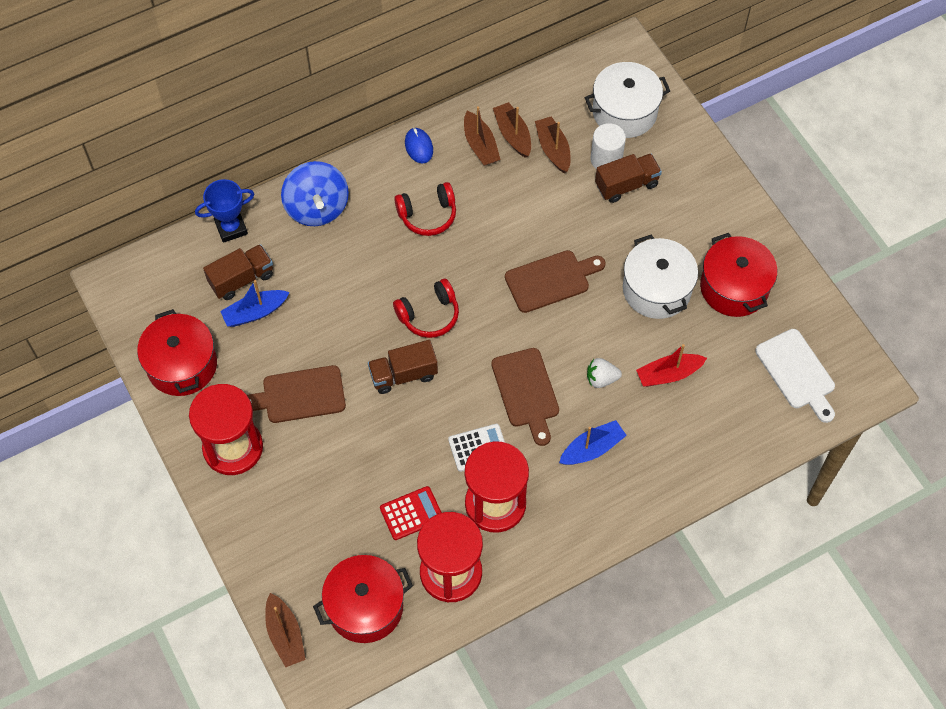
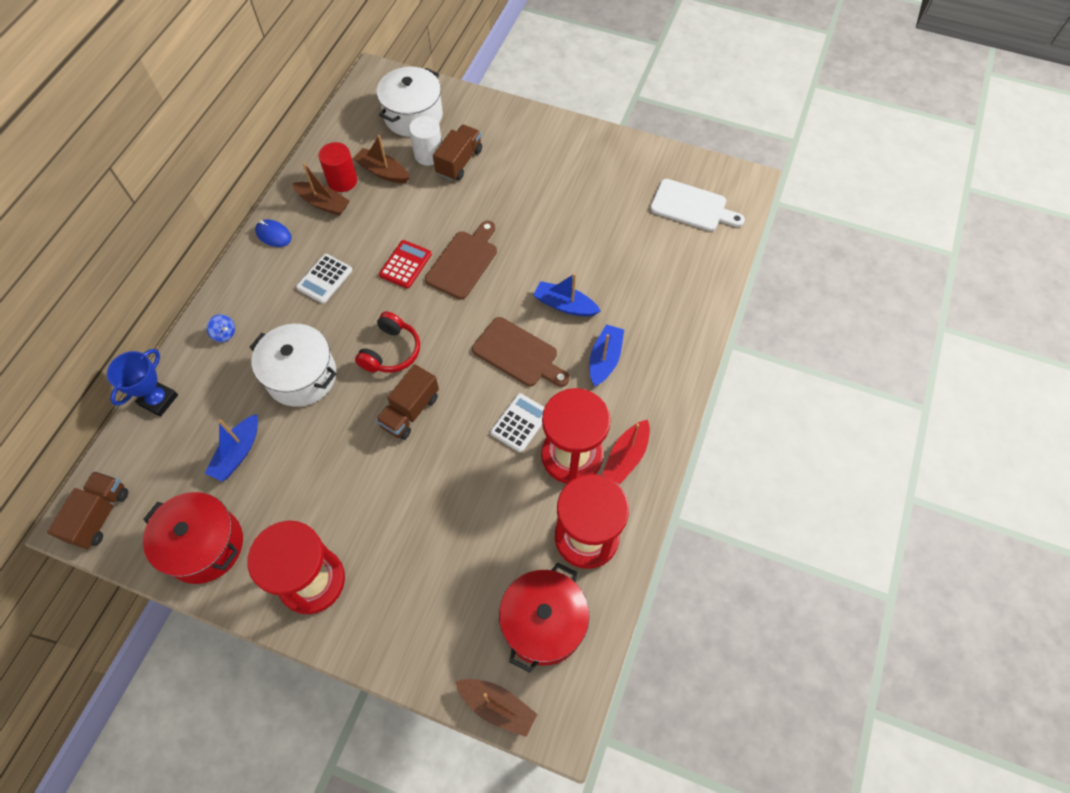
camera: 40 degrees left, 0 degrees up
(241, 279) = (203, 434): brown truck -> brown truck (100, 515)
(299, 395) = (335, 492): brown cutting board -> none
(317, 208) = (224, 334): blue spinning top -> blue spinning top, size x0.41
(411, 513) = (513, 515): red calculator -> red calculator (405, 264)
(427, 215) = (324, 279): red headphones -> white calculator
(513, 134) = (342, 181): brown boat -> red cylinder
(601, 379) = (565, 305): white strawberry -> blue boat
(656, 289) = (546, 217): white pot -> white pot (301, 376)
(668, 374) = (609, 268): red boat -> red boat (626, 456)
(734, 287) = (597, 180): red pot -> none

